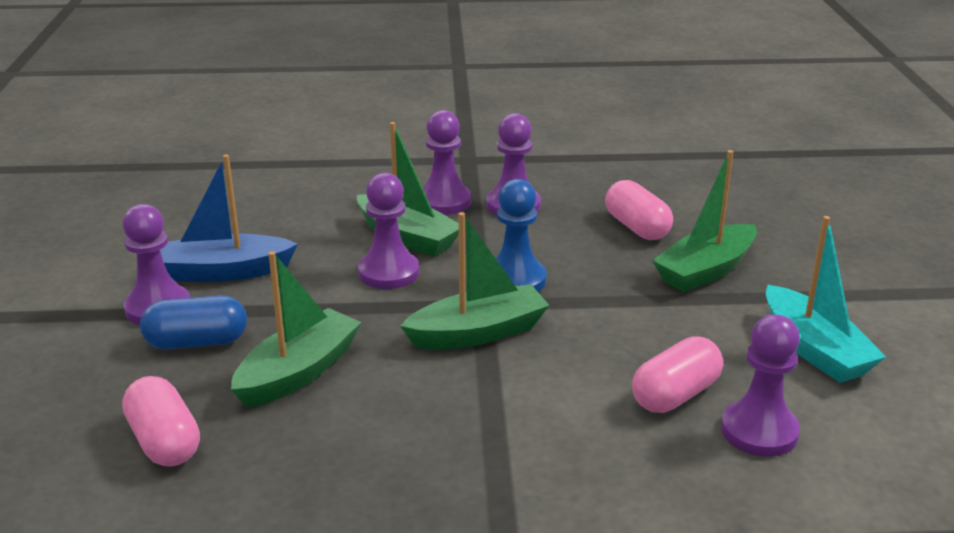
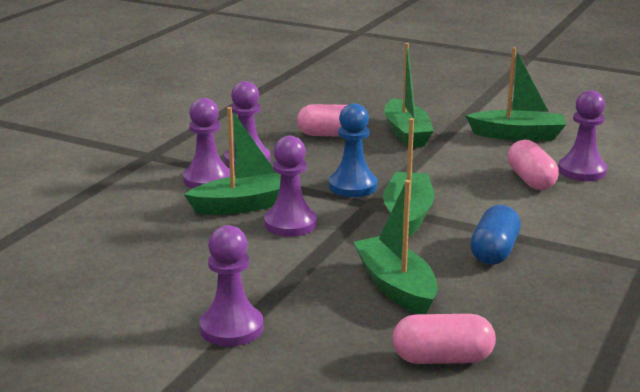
camera: 60 degrees left, 5 degrees down
(197, 342) = (309, 320): blue capsule -> blue capsule (494, 252)
(225, 271) = (205, 287): blue boat -> none
(814, 350) = (517, 135): turquoise boat -> green boat

